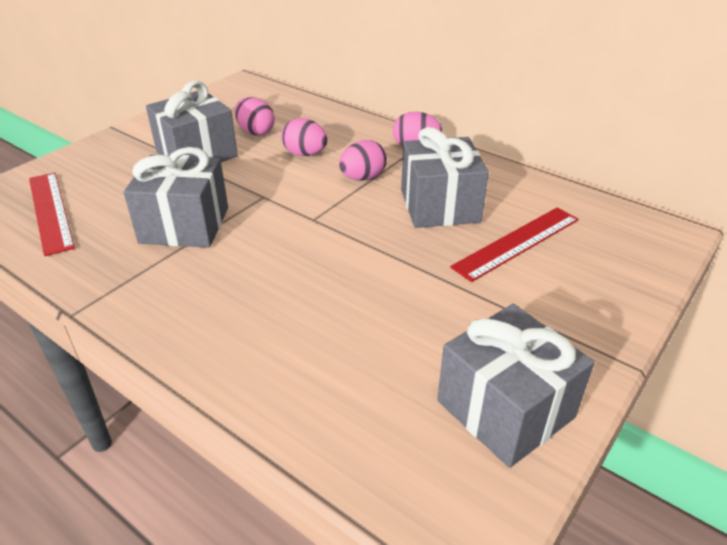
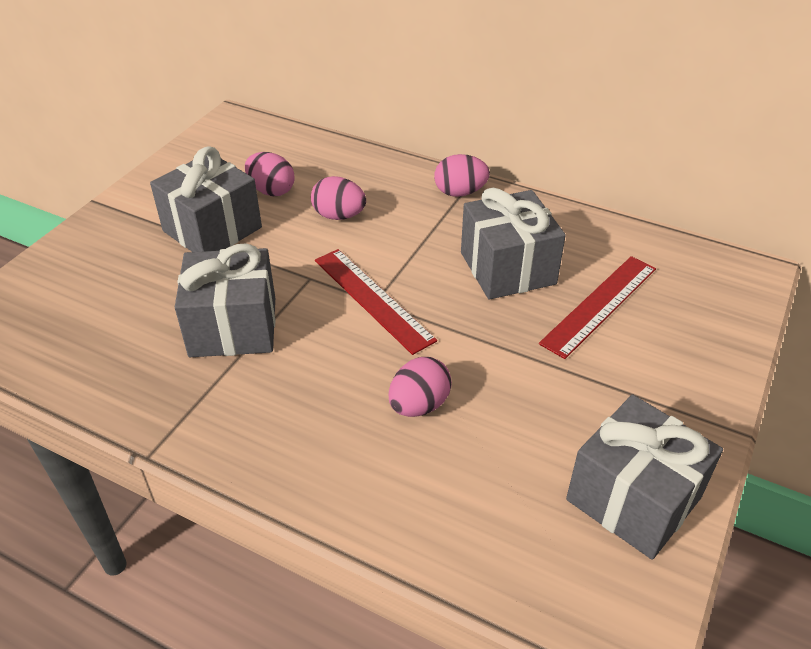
camera: 10 degrees left, 5 degrees up
(50, 211) = (67, 327): red ruler -> red ruler (373, 299)
(363, 178) = (414, 241): pink egg -> pink egg (419, 405)

